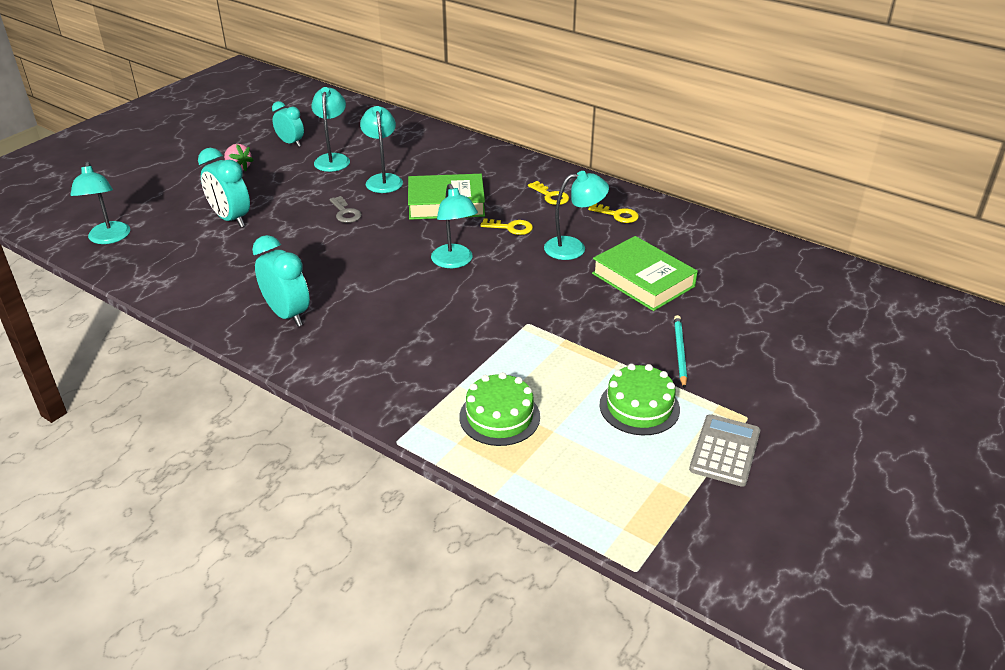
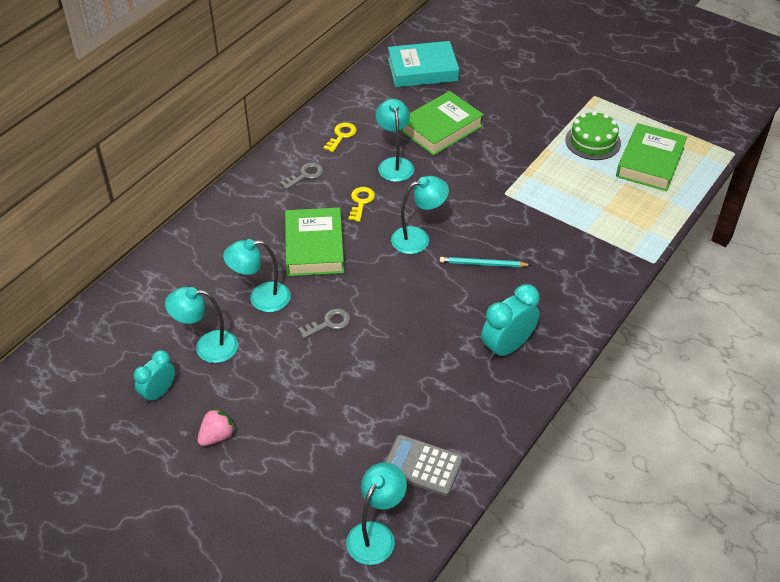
camera: 90 degrees left, 10 degrees up
(109, 238) = (376, 534): turquoise lamp -> turquoise lamp turned 45 degrees counterclockwise
(231, 219) = (337, 422): turquoise clock -> none
(499, 417) = (616, 209): green cake -> none
(550, 196) = (305, 175): yellow key -> grey key
(600, 462) = (650, 162): none -> green book
(679, 352) = (530, 118): turquoise pencil -> turquoise pencil (483, 264)
(725, 451) = (627, 108): grey calculator -> grey calculator (422, 466)
(757, 268) = (422, 70): none -> turquoise book

